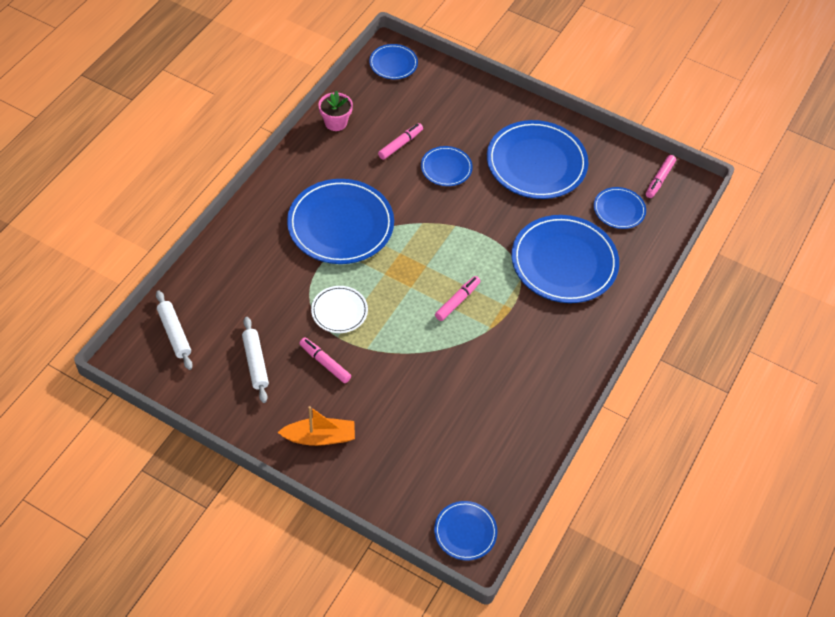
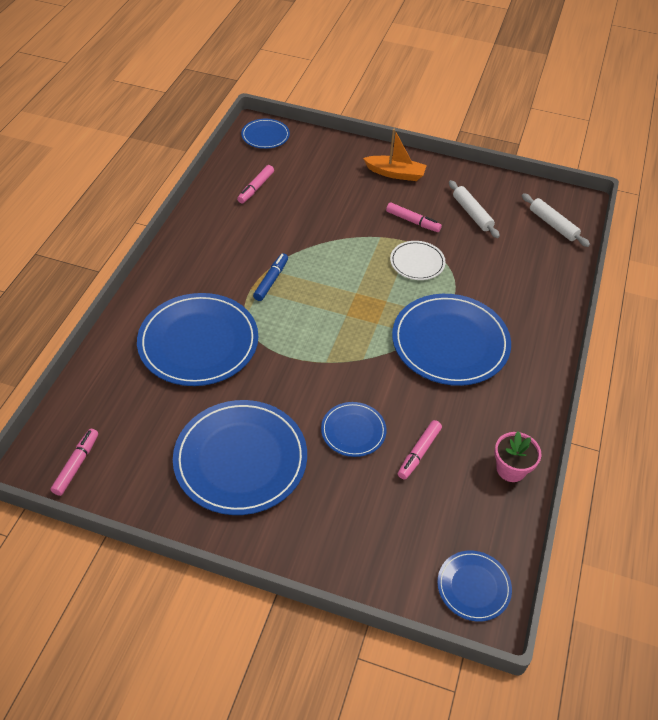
camera: 170 degrees right, 5 degrees down
(319, 437) = (395, 173): orange boat -> orange boat turned 150 degrees counterclockwise
(457, 301) = (306, 287): pink marker -> pink marker (256, 188)
(490, 314) = (271, 280): none -> blue marker
(619, 209) = (133, 414): blue plate -> none

